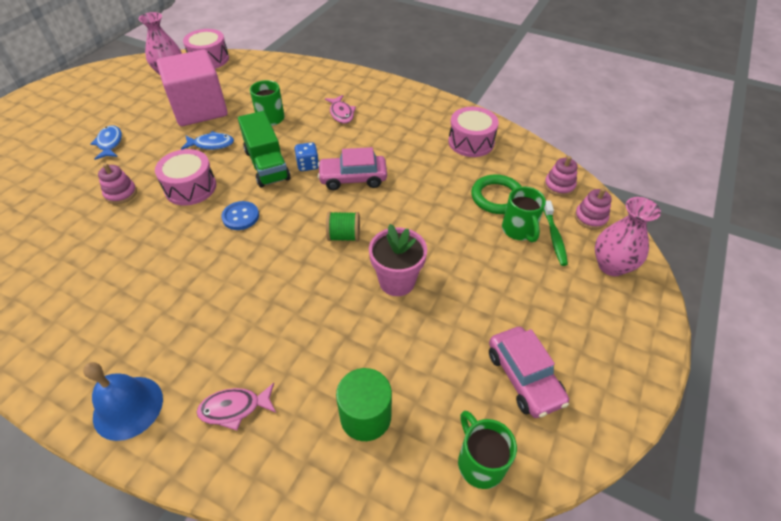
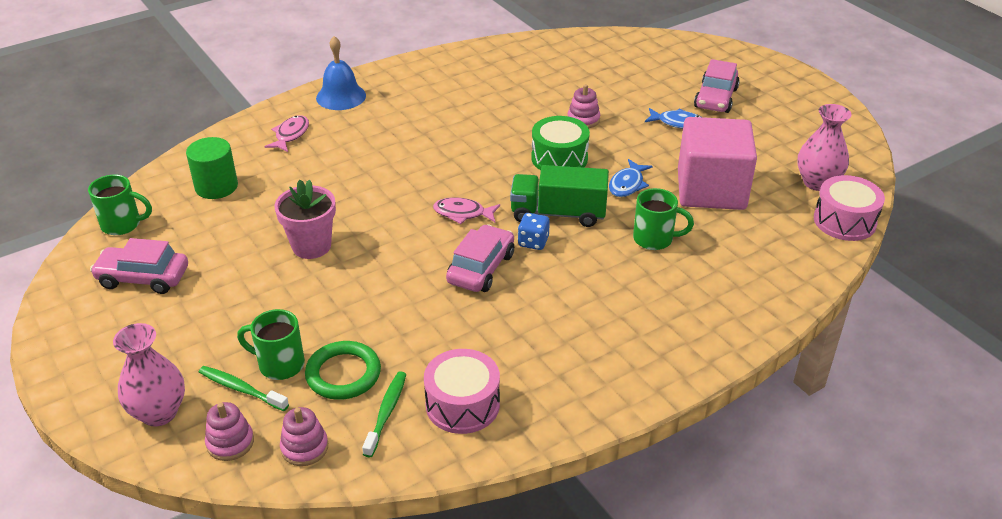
camera: 120 degrees right, 10 degrees down
(62, 134) = (716, 98): none -> pink car
(190, 187) = (559, 158): pink drum -> green drum
(240, 216) = (487, 178): blue button -> none
(341, 113) = (622, 302): pink fish -> pink fish (463, 213)
(344, 236) = (399, 233): green spool -> none
(504, 167) = (386, 412): none -> green toothbrush

